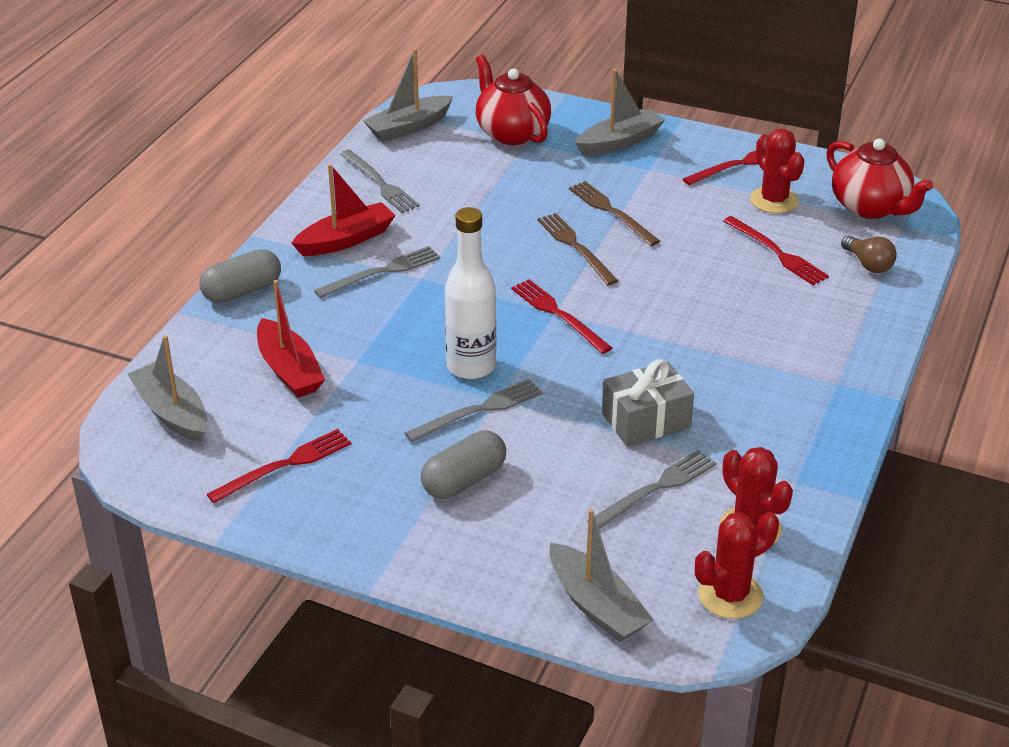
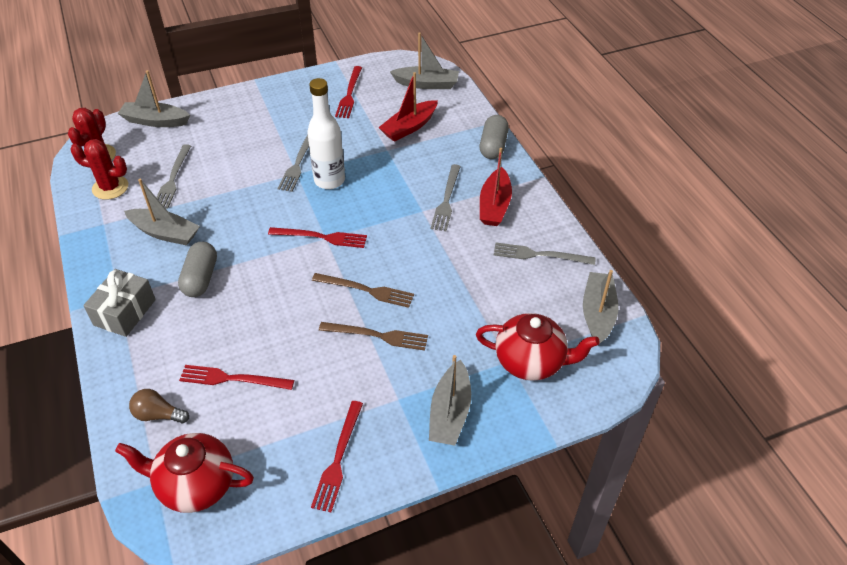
camera: 135 degrees right, 10 degrees up
(289, 370) = (409, 127): red boat -> red boat turned 60 degrees counterclockwise
(464, 480) = (266, 132): grey capsule -> grey capsule (201, 278)
(646, 420) = (209, 208): grey gift -> grey gift (125, 312)
(727, 422) = (165, 233): none -> grey boat
(774, 200) = (277, 434): red cactus -> none

